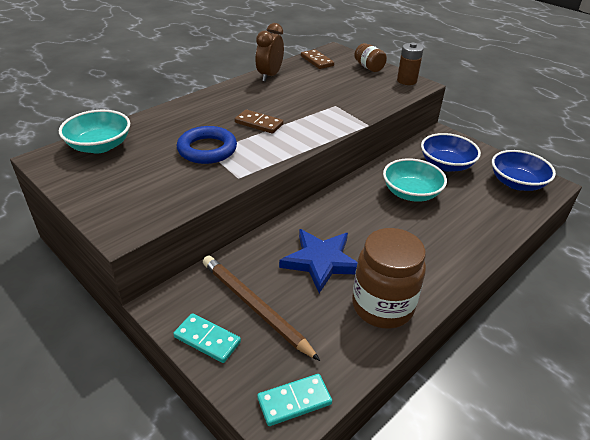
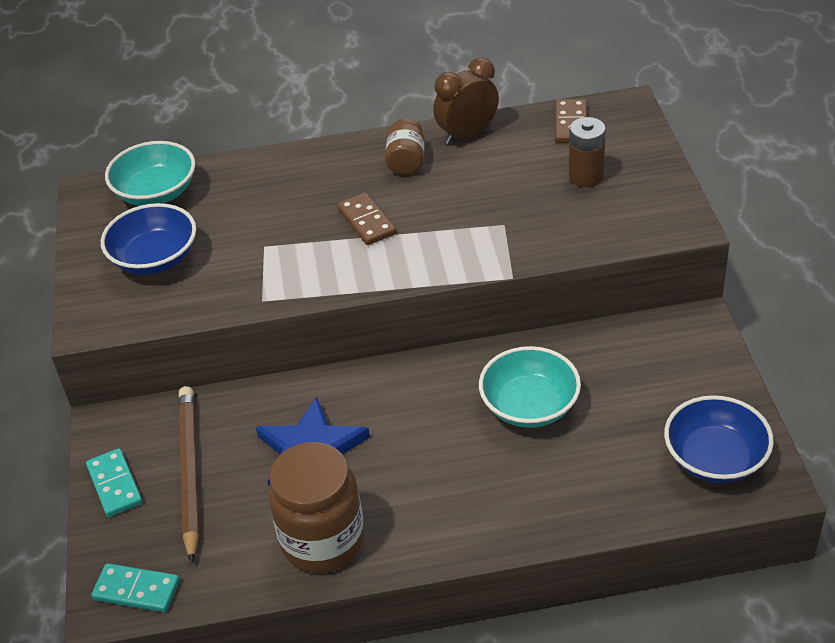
camera: 40 degrees right, 5 degrees up
(207, 149) = (266, 242): blue ring -> none
(369, 67) = (640, 163): brown jar -> brown jar (406, 161)
(406, 81) = (671, 211): brown battery -> brown battery (586, 176)
(446, 165) = (638, 381): blue bowl -> blue bowl (155, 258)

